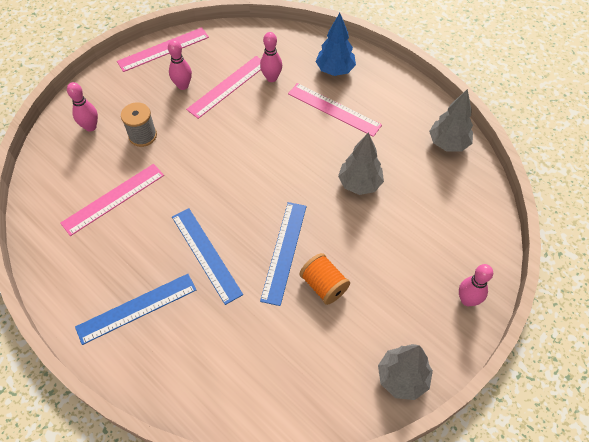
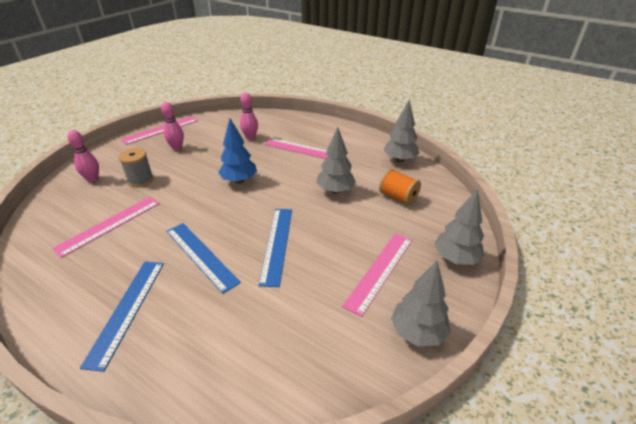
camera: 10 degrees left, 20 degrees down
(137, 308) = (127, 310): blue ruler -> blue ruler turned 45 degrees counterclockwise
(228, 86) = (215, 145): pink ruler -> pink ruler (380, 271)
(324, 285) = (319, 265): orange spool -> orange spool (398, 197)
(335, 70) = (300, 129): blue tree -> blue tree (239, 180)
(467, 300) = (455, 258): pink bowling pin -> grey tree

